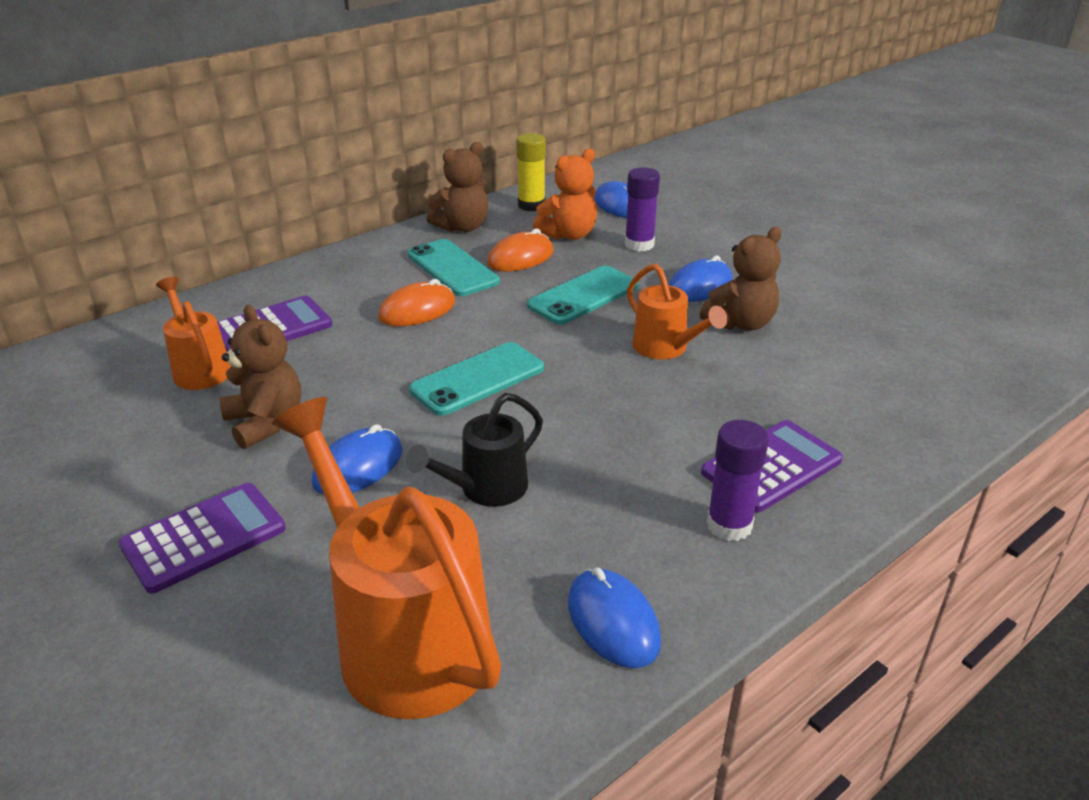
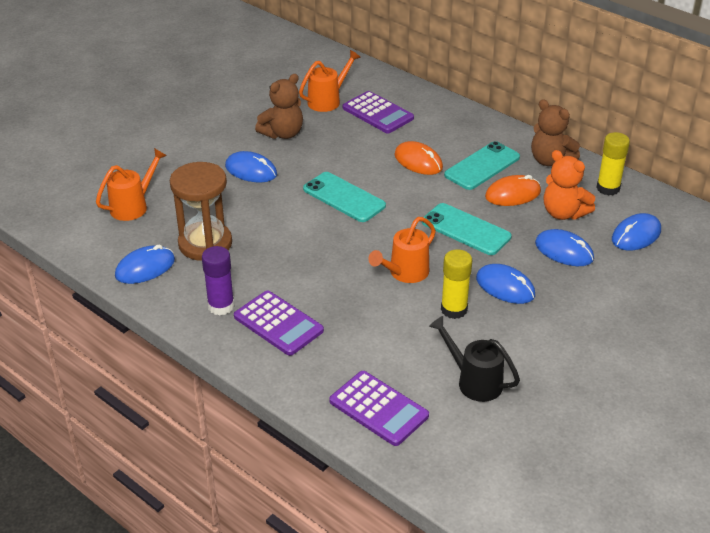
camera: 80 degrees right, 5 degrees up
(204, 537) = (191, 138): purple calculator -> purple calculator (378, 409)
(402, 636) = (133, 206): orange watering can -> orange watering can, size x0.53
(485, 489) = (239, 215): black watering can -> black watering can (474, 381)
(520, 257) = (512, 194): orange mouse -> orange mouse turned 60 degrees counterclockwise
(557, 535) = (205, 244): none -> brown hourglass
(639, 244) = (564, 251): purple glue stick -> blue mouse
(741, 323) = (454, 309): brown teddy bear -> yellow glue stick

